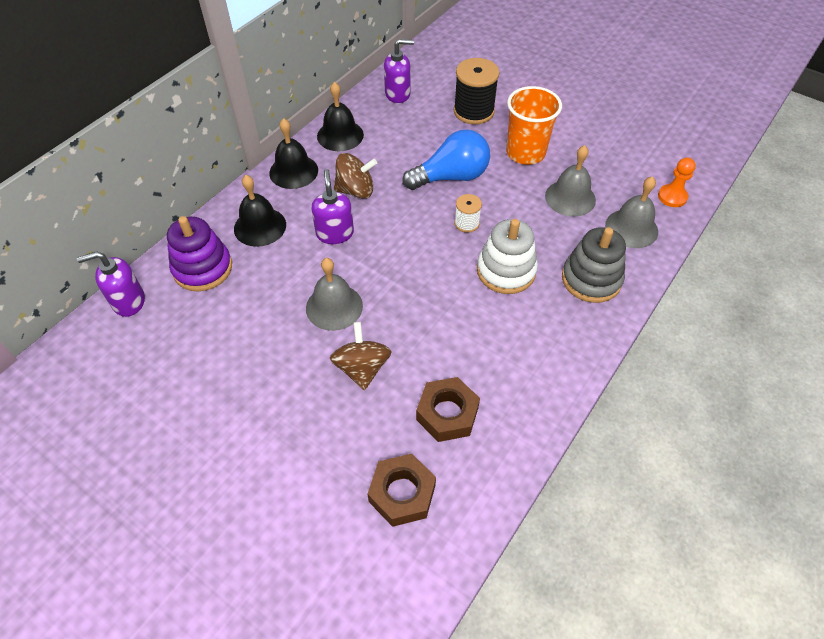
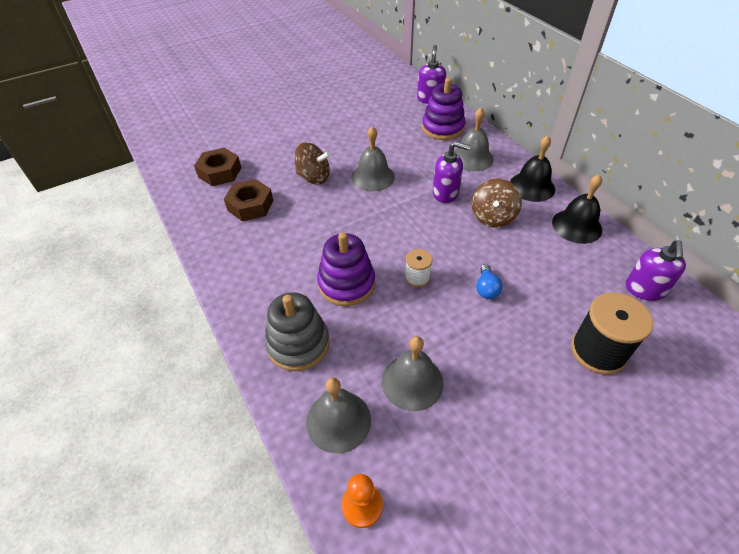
camera: 115 degrees right, 5 degrees down
(260, 226) = (472, 158): black bell -> grey bell
(451, 177) = (486, 288): blue light bulb -> blue light bulb, size x0.47
(506, 271) = (346, 283): white stacking toy -> purple stacking toy
(525, 153) = (504, 372): orange cup -> none

